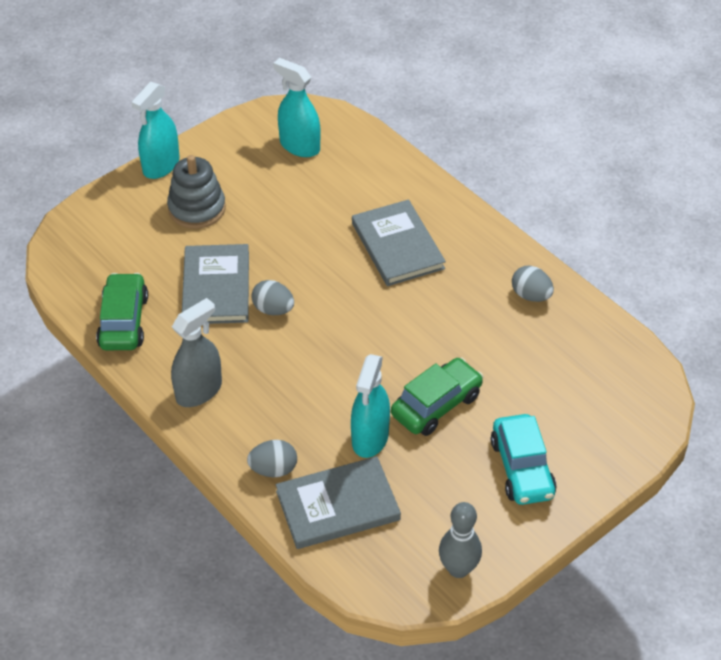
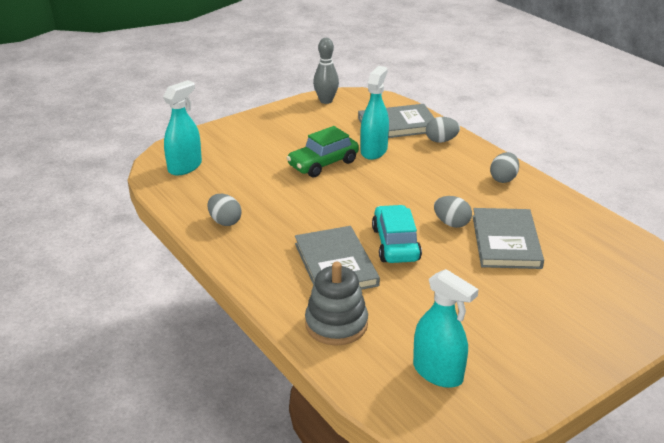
camera: 175 degrees left, 15 degrees down
(123, 321) = (581, 222): green car -> none
(161, 166) = (600, 358): turquoise spray bottle -> turquoise spray bottle (185, 167)
(197, 208) = (543, 309): grey stacking toy -> grey stacking toy (336, 324)
(199, 391) = (503, 179): grey spray bottle -> grey egg
(522, 468) = (272, 134): turquoise car -> turquoise car (395, 244)

